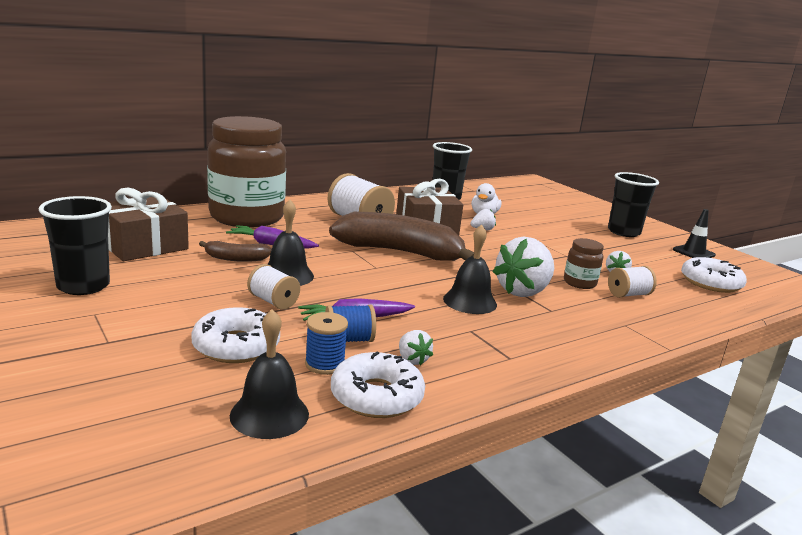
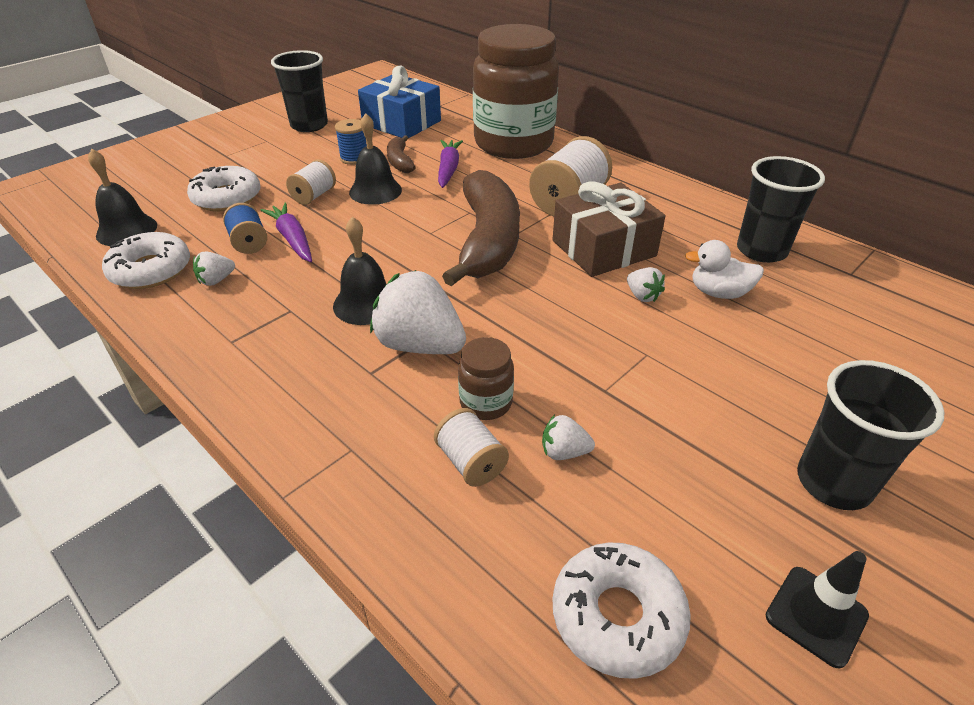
camera: 80 degrees right, 20 degrees up
(144, 245) = (401, 123): brown gift -> blue gift
(325, 364) = (202, 239): blue spool -> blue spool (354, 158)

